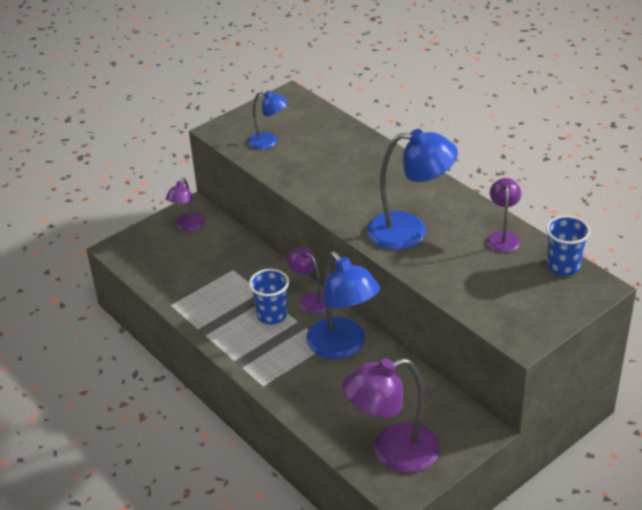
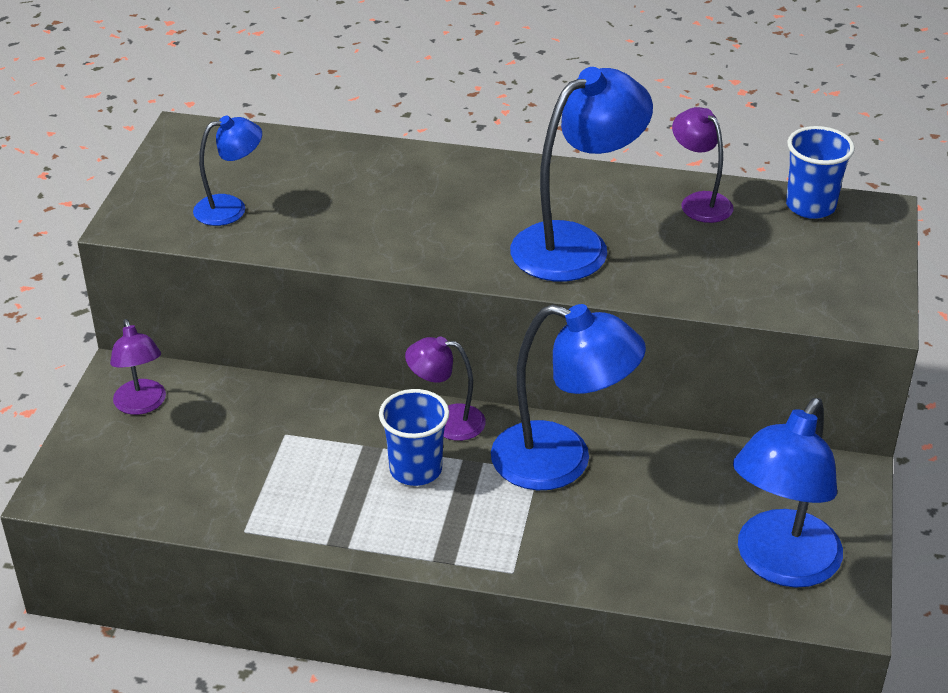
camera: 40 degrees left, 0 degrees up
(392, 452) = (779, 564): purple lamp -> blue lamp

